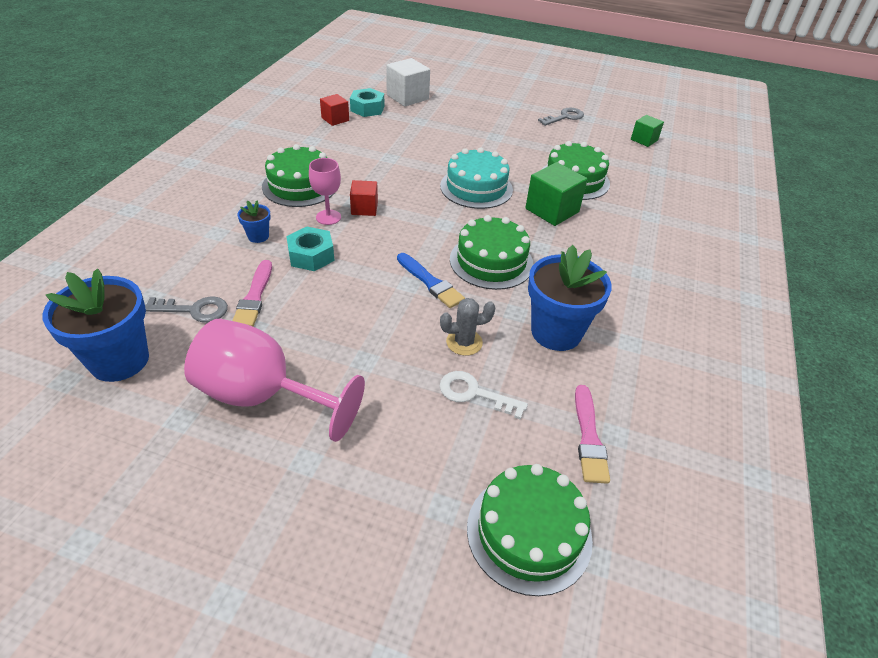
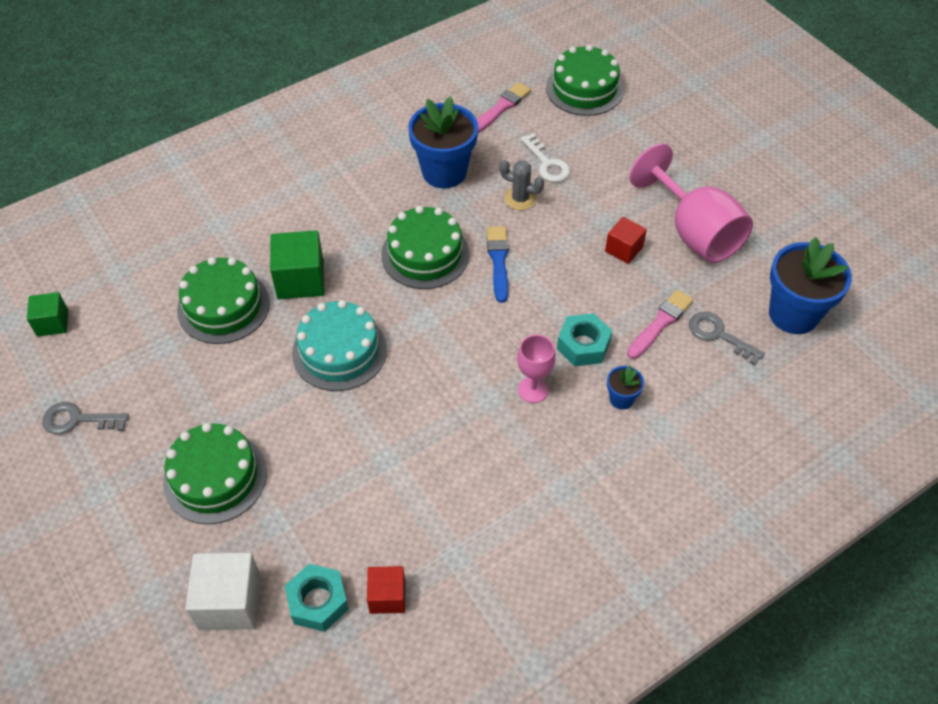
camera: 140 degrees left, 10 degrees up
(300, 185) = (531, 461): green cake -> green cake (215, 477)
(364, 208) = (486, 383): red cube -> red cube (623, 249)

